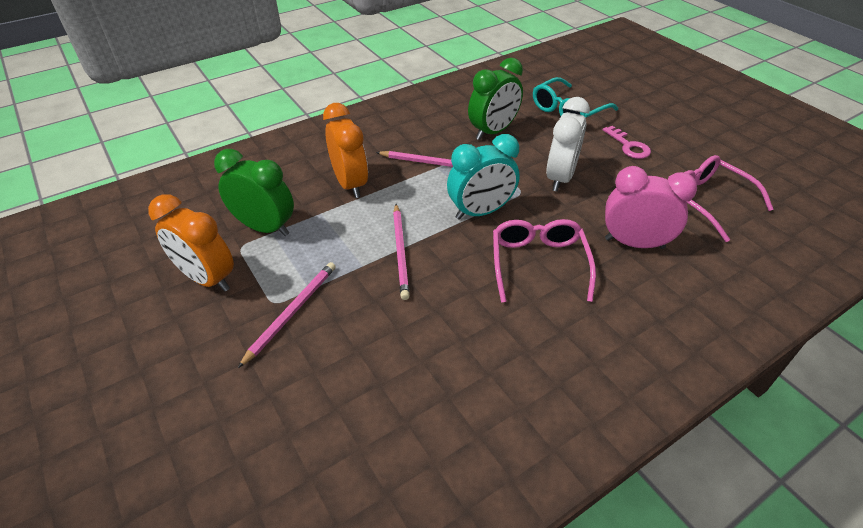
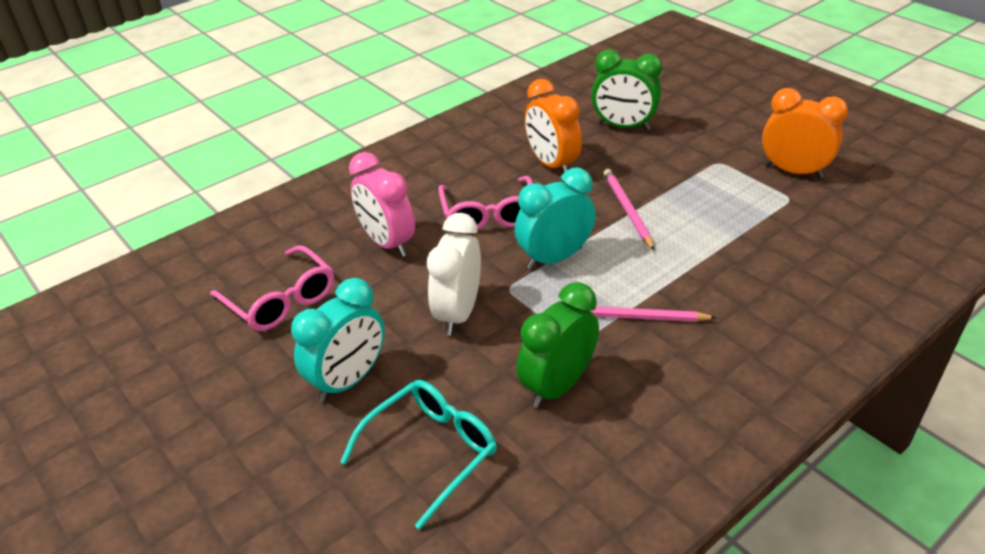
camera: 175 degrees right, 5 degrees down
(265, 227) = (781, 217): green clock -> green clock (623, 126)
(292, 312) = (698, 158): pink pencil -> none
(350, 184) = (724, 275): orange clock -> orange clock (552, 164)
(628, 146) = (348, 380): pink key -> turquoise clock
(634, 243) = (387, 243): pink clock -> pink clock turned 45 degrees clockwise

